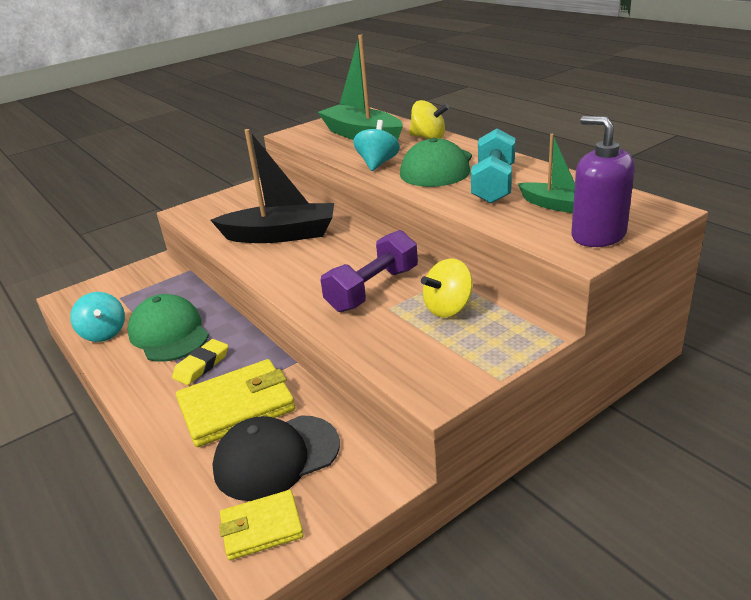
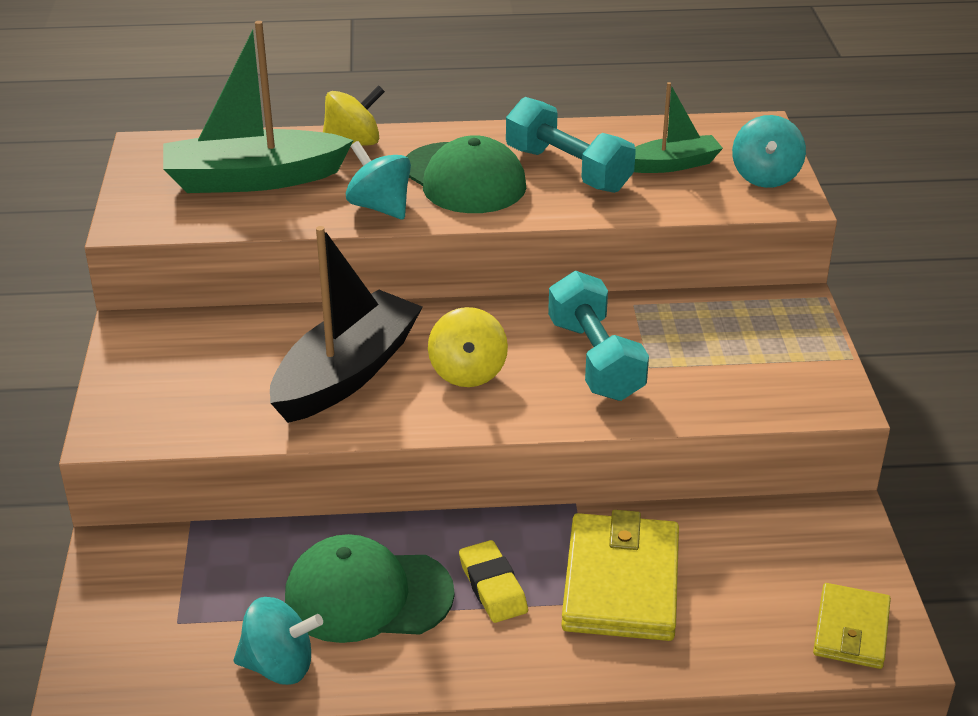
camera: 60 degrees left, 5 degrees up
(276, 457) = (746, 582): black cap -> none
(373, 289) = (595, 360): purple dumbbell -> turquoise dumbbell
(448, 308) = (696, 330): yellow spinning top -> yellow spinning top (467, 373)
(598, 235) = (765, 177): purple soap dispenser -> turquoise spinning top

